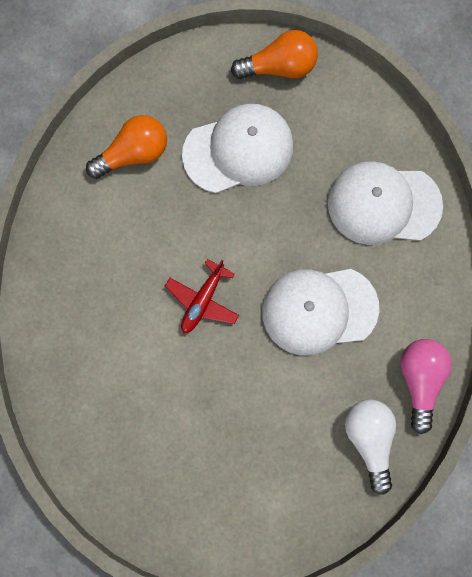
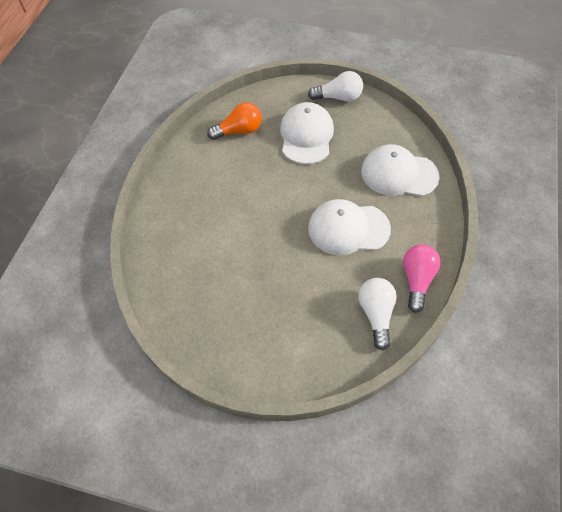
camera: 10 degrees right, 20 degrees down
(203, 300) = (268, 214): red plane -> none
(238, 150) = (306, 136): white cap -> white cap turned 75 degrees counterclockwise
(279, 67) = (338, 97): orange light bulb -> white light bulb

